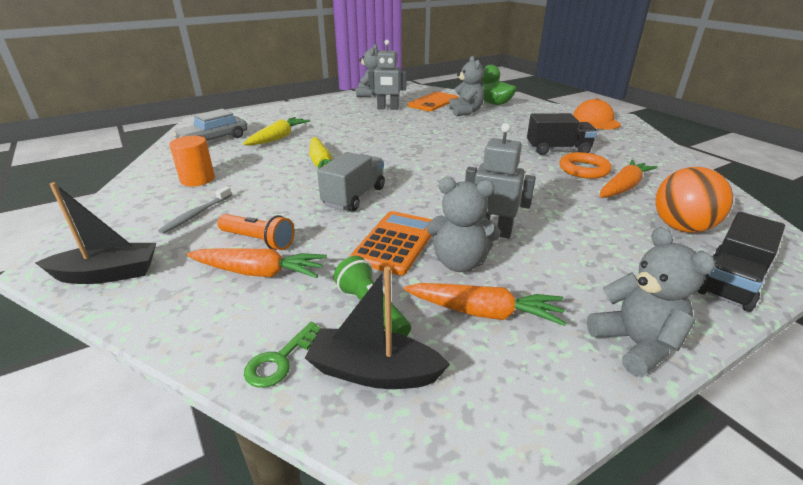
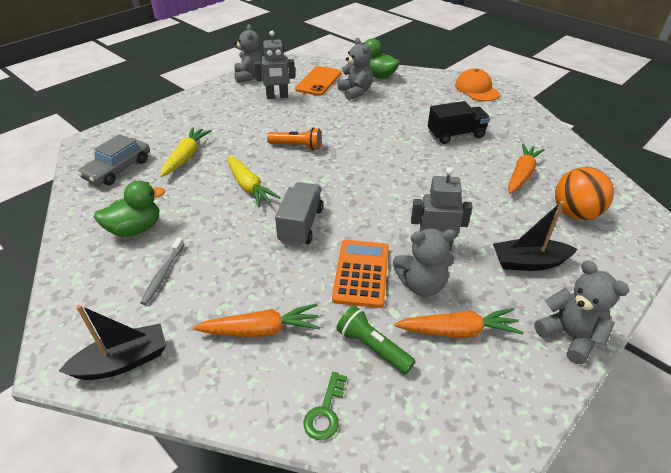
camera: 15 degrees left, 10 degrees up
(197, 179) = (136, 229): orange cylinder -> green duck
(258, 240) = (240, 295): orange flashlight -> orange flashlight (297, 146)
(373, 372) = (400, 404): black boat -> black boat (528, 262)
(584, 169) = (484, 157): orange ring -> none
(730, 283) = (619, 264): black truck -> none

